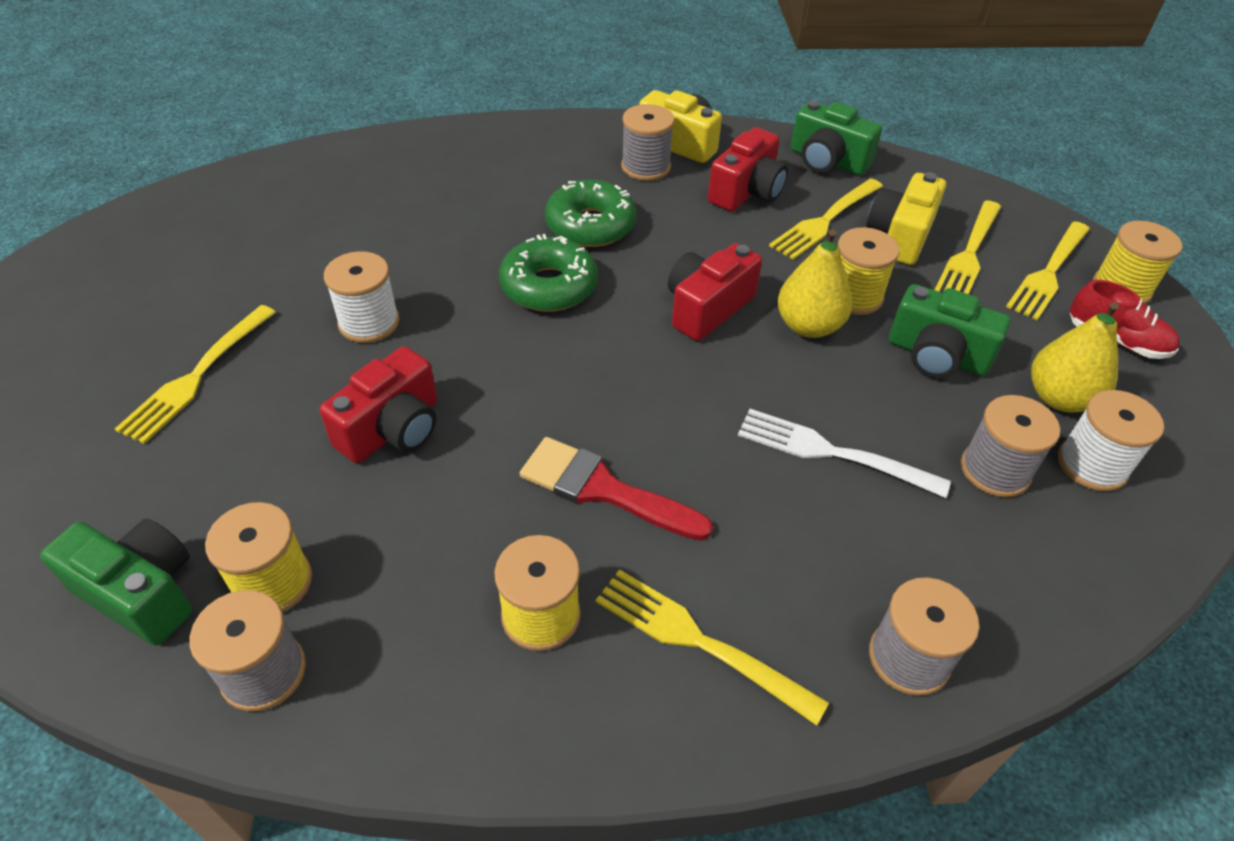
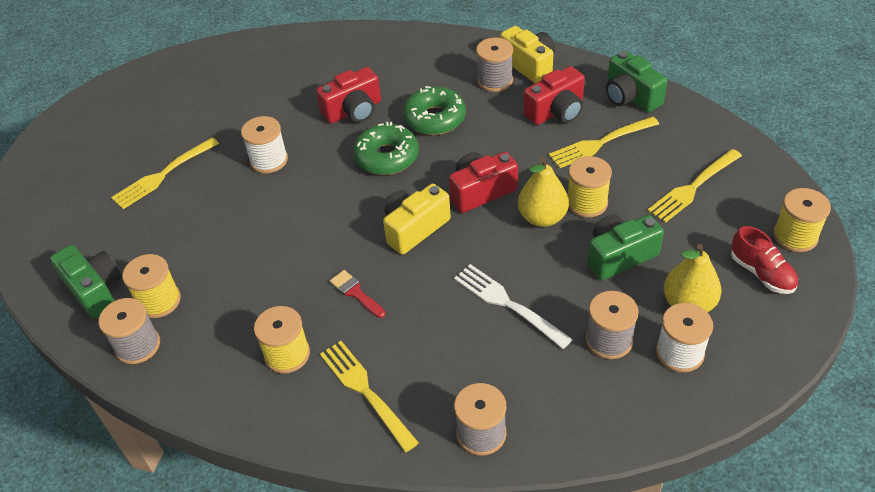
camera: 25 degrees right, 0 degrees up
(393, 429) = (254, 229): red camera -> red camera (353, 111)
(602, 489) = (355, 293): red brush -> red brush, size x0.59
(900, 236) = (648, 165): yellow camera -> yellow camera (414, 228)
(937, 355) = (619, 256): green camera -> green camera turned 105 degrees clockwise
(1049, 272) = (746, 213): yellow fork -> none

